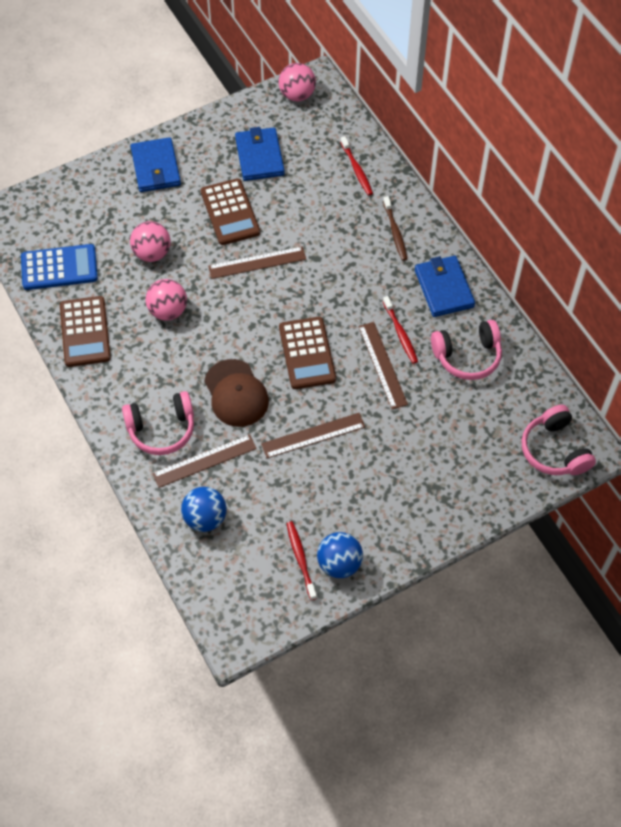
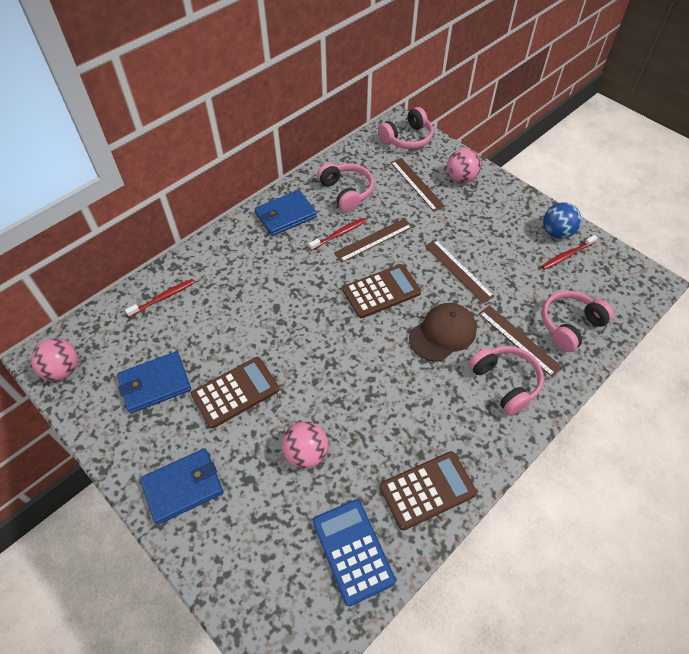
camera: 105 degrees left, 5 degrees down
(168, 311) = (374, 415): pink ball -> pink ball (461, 178)
(205, 518) = (570, 325): blue ball -> pink headphones
(257, 262) = (293, 352): brown ruler -> brown ruler (417, 184)
(395, 232) = (234, 256): brown toothbrush -> none

